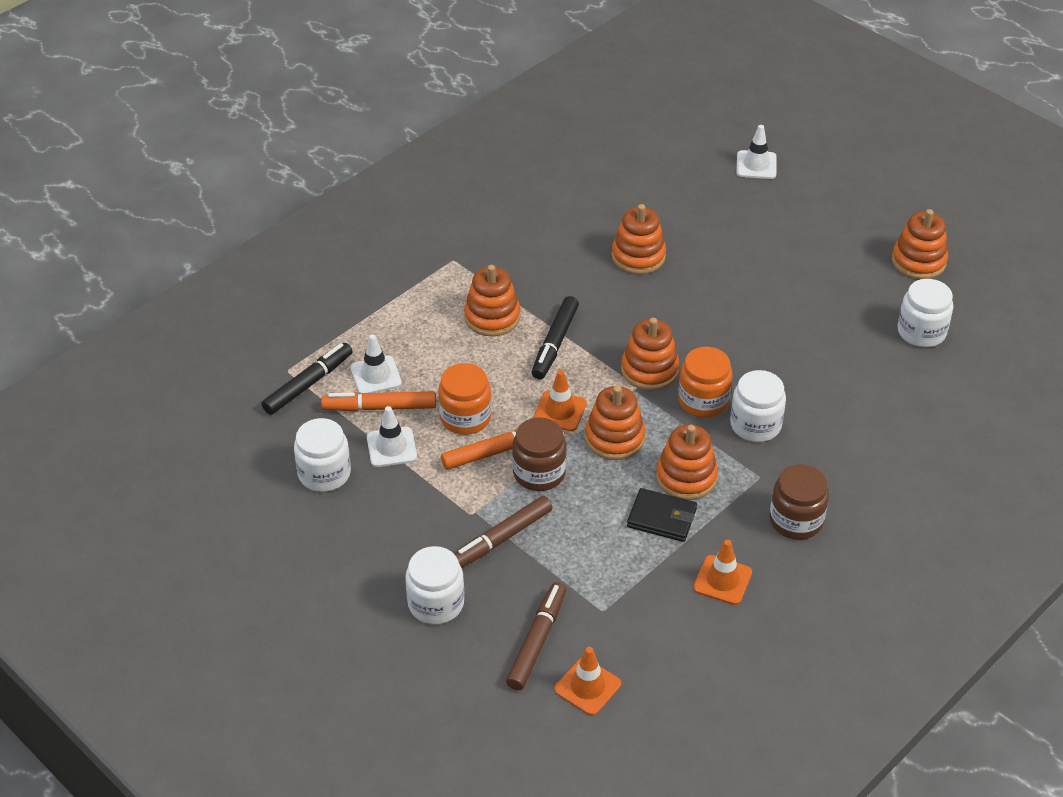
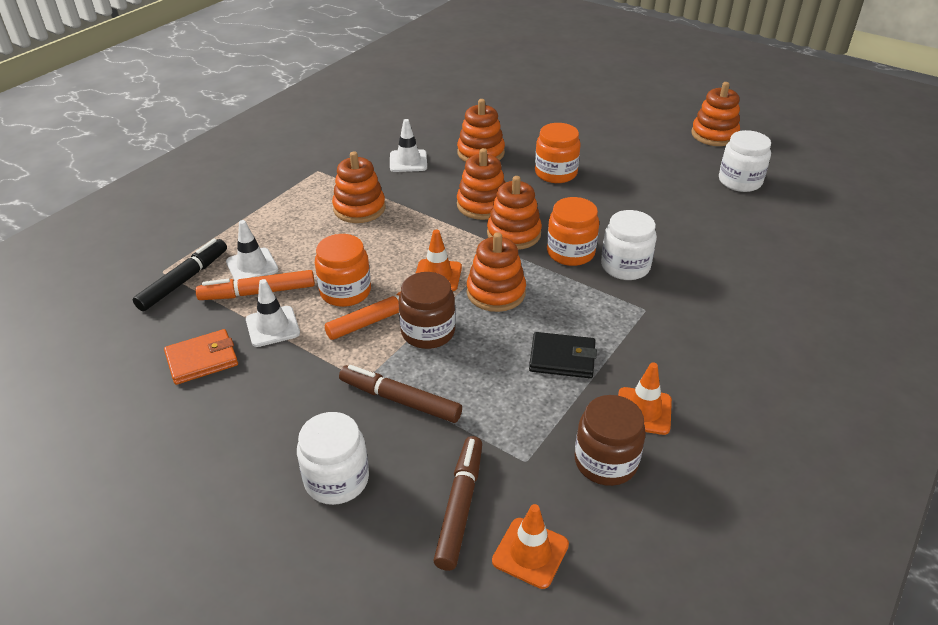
camera: 10 degrees left, 5 degrees down
(324, 473) = (202, 360): white jar -> orange wallet
(501, 538) = (400, 400): brown marker -> brown marker turned 75 degrees clockwise
(555, 343) = (421, 222): black marker -> none
(686, 477) = (575, 318): orange stacking toy -> orange stacking toy (482, 205)
(716, 295) = (555, 173): none -> orange jar
(756, 165) = (559, 87): white traffic cone -> white traffic cone (408, 161)
(796, 520) = (695, 344): brown jar -> brown jar (605, 461)

